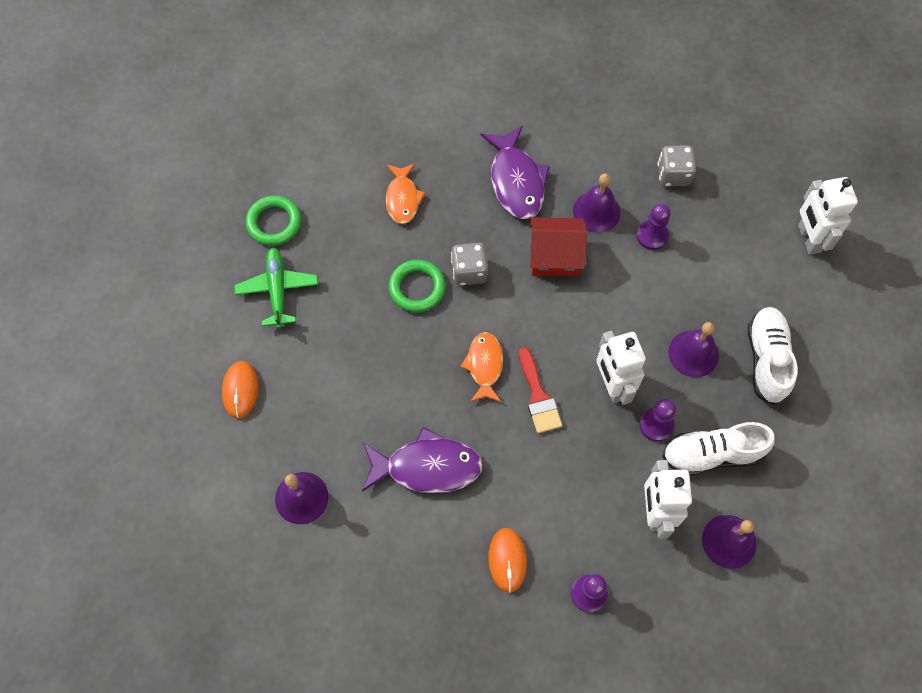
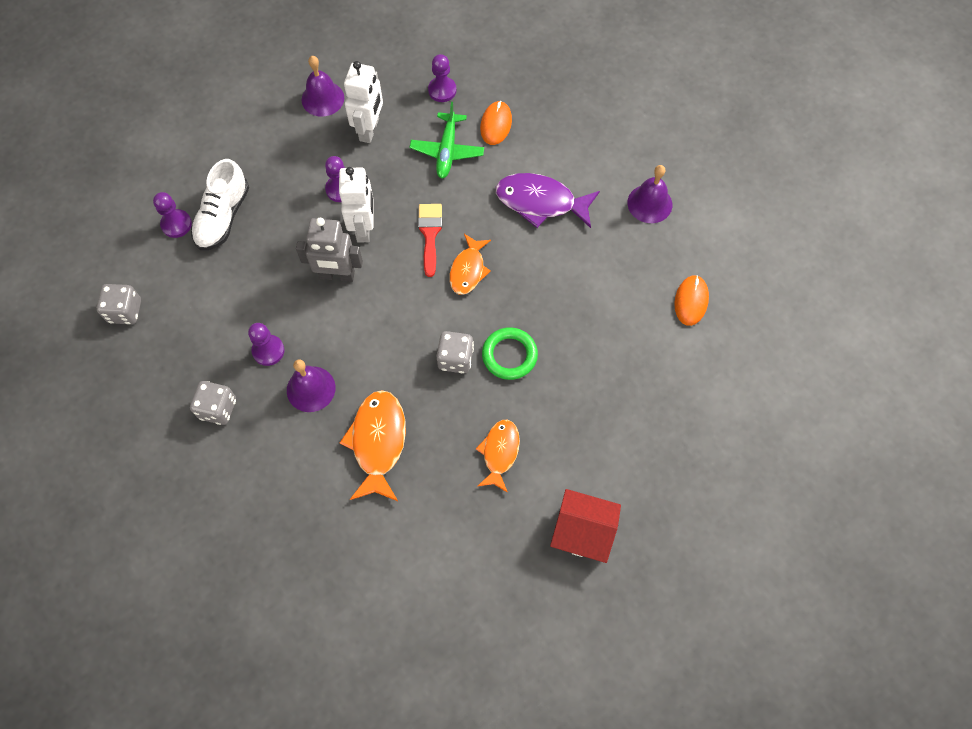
camera: 165 degrees left, 0 degrees up
(274, 223) = (637, 459): green ring -> none
(277, 290) = (644, 386): green plane -> green plane (447, 151)
(516, 181) = (378, 442): purple fish -> orange fish
(554, 256) = (369, 354): red house -> red house (582, 531)
(618, 326) = (337, 275): none -> grey robot
(693, 353) = (282, 237): purple bell -> none
(711, 454) = (306, 158): white shoe -> none
(808, 238) = (125, 311): white robot -> grey dice
(810, 339) = (176, 224): none -> purple pawn

